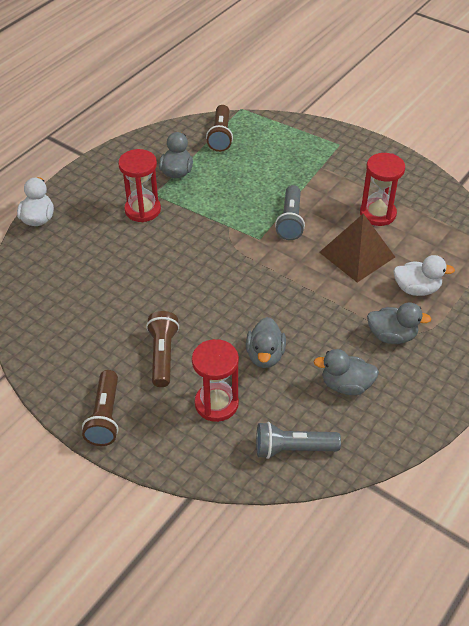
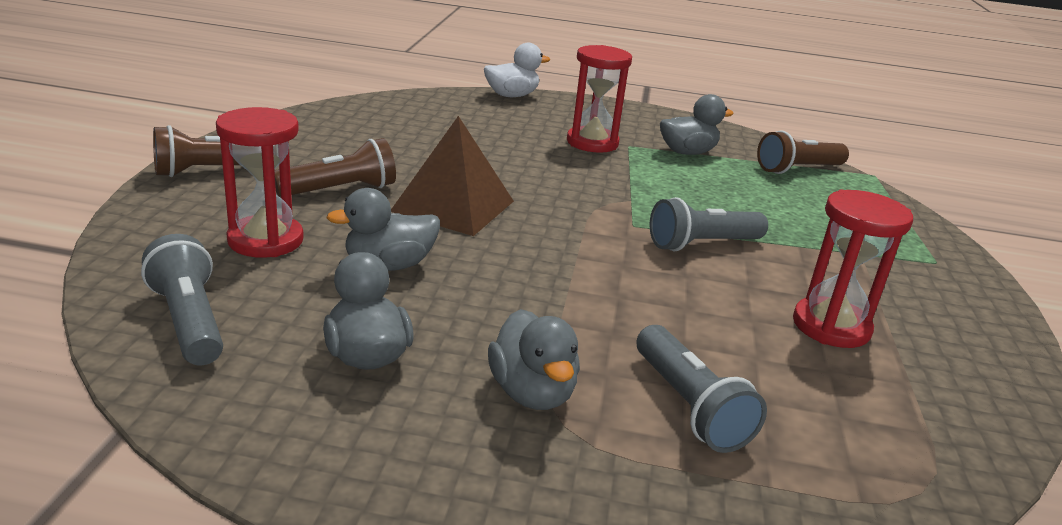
camera: 60 degrees right, 20 degrees down
(357, 254) = (702, 319): brown pyramid -> brown pyramid (453, 206)
(416, 289) = (689, 406): white duck -> grey flashlight

